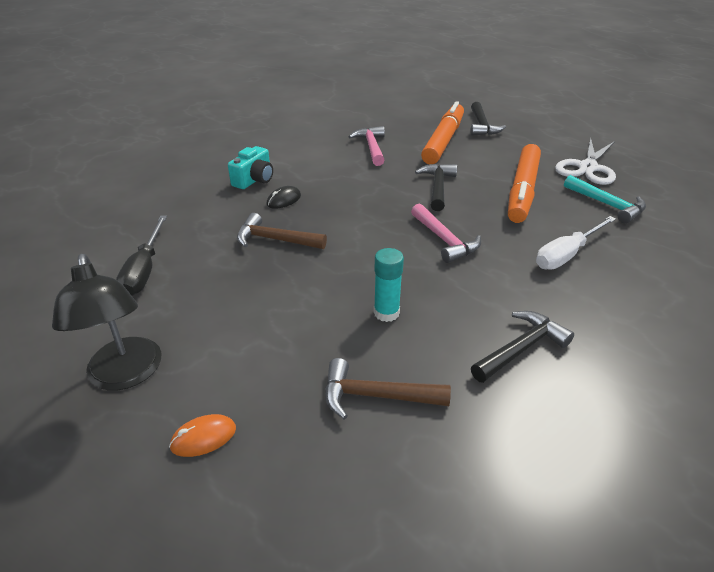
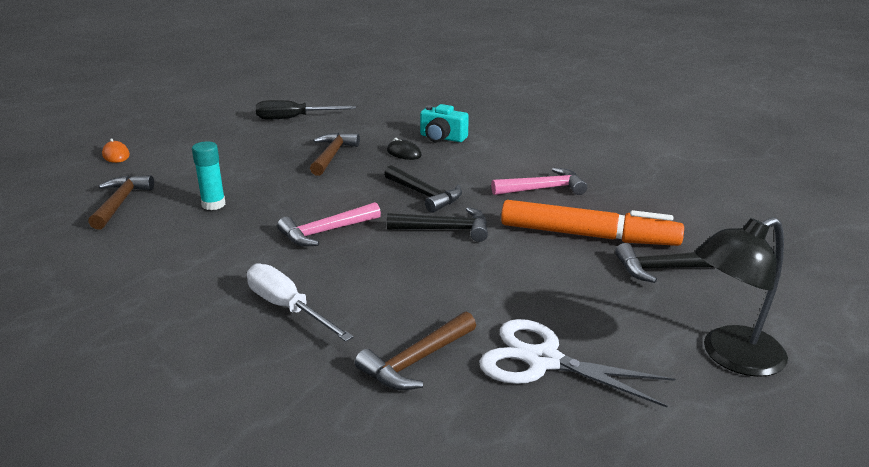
camera: 85 degrees right, 10 degrees down
(126, 375) = (181, 129): black lamp -> black lamp (731, 357)
(521, 349) = (140, 264): black hammer -> black hammer (424, 195)
(522, 190) = (448, 289): orange marker -> none
(607, 205) = (416, 361): turquoise hammer -> brown hammer

